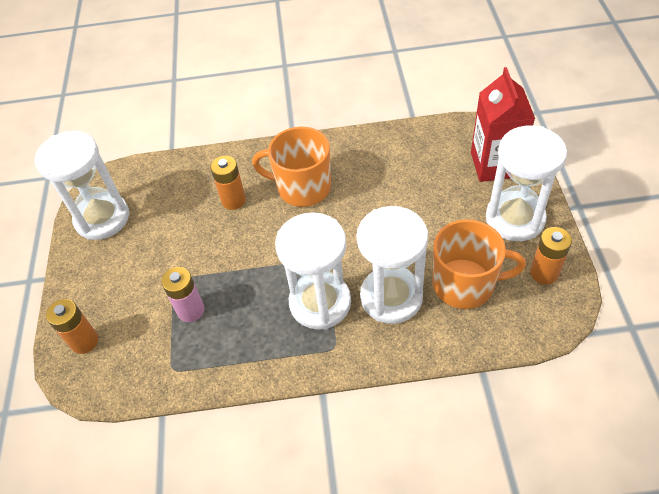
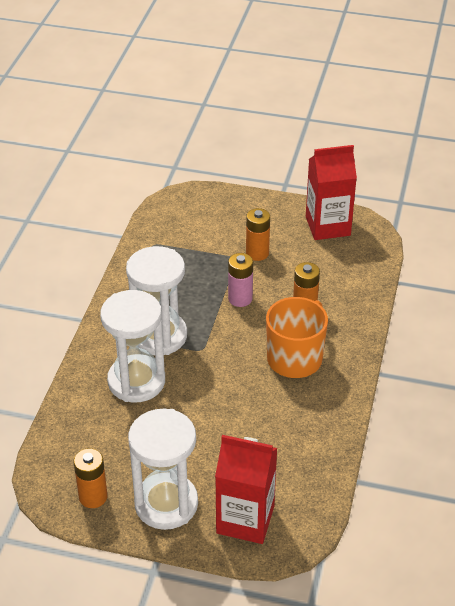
camera: 105 degrees right, 10 degrees down
(84, 341) = (206, 204): orange battery -> orange battery (257, 253)
(102, 218) = (327, 226): white hourglass -> red carton
(191, 310) = (199, 261): pink battery -> pink battery (240, 299)
(465, 284) = (118, 435): orange mug -> none

